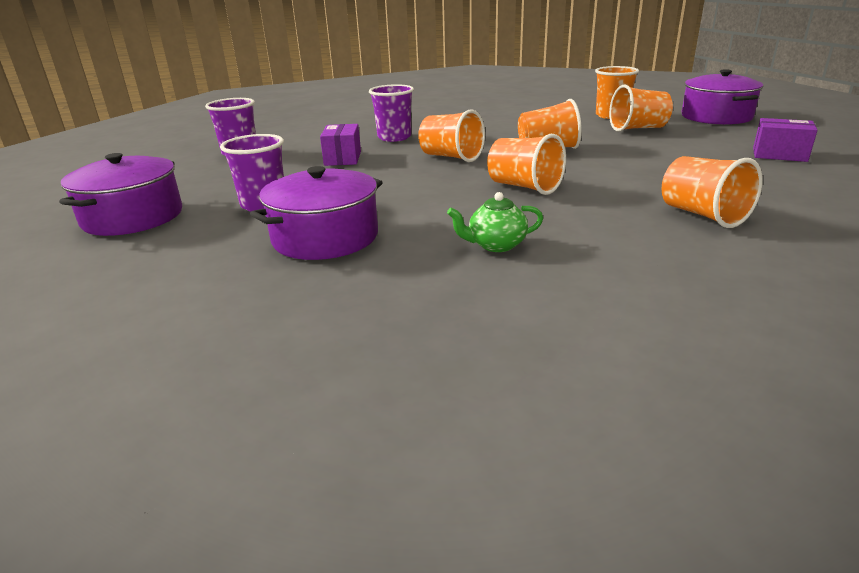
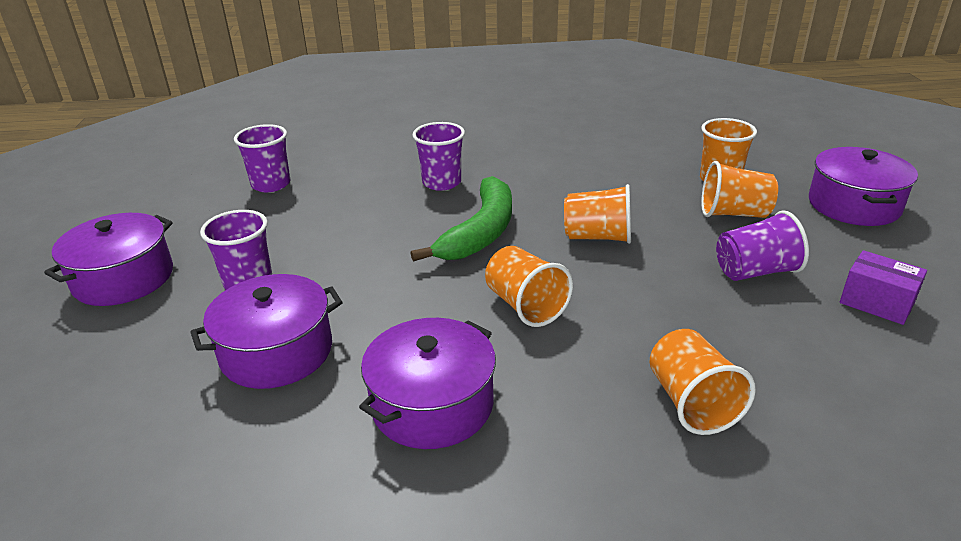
camera: 15 degrees right, 5 degrees up
(343, 158) = (366, 213): purple box -> none
(451, 157) = (480, 232): orange cup -> green banana
(495, 245) = (432, 404): green teapot -> purple pot
(681, 151) = (755, 272): none -> purple cup

